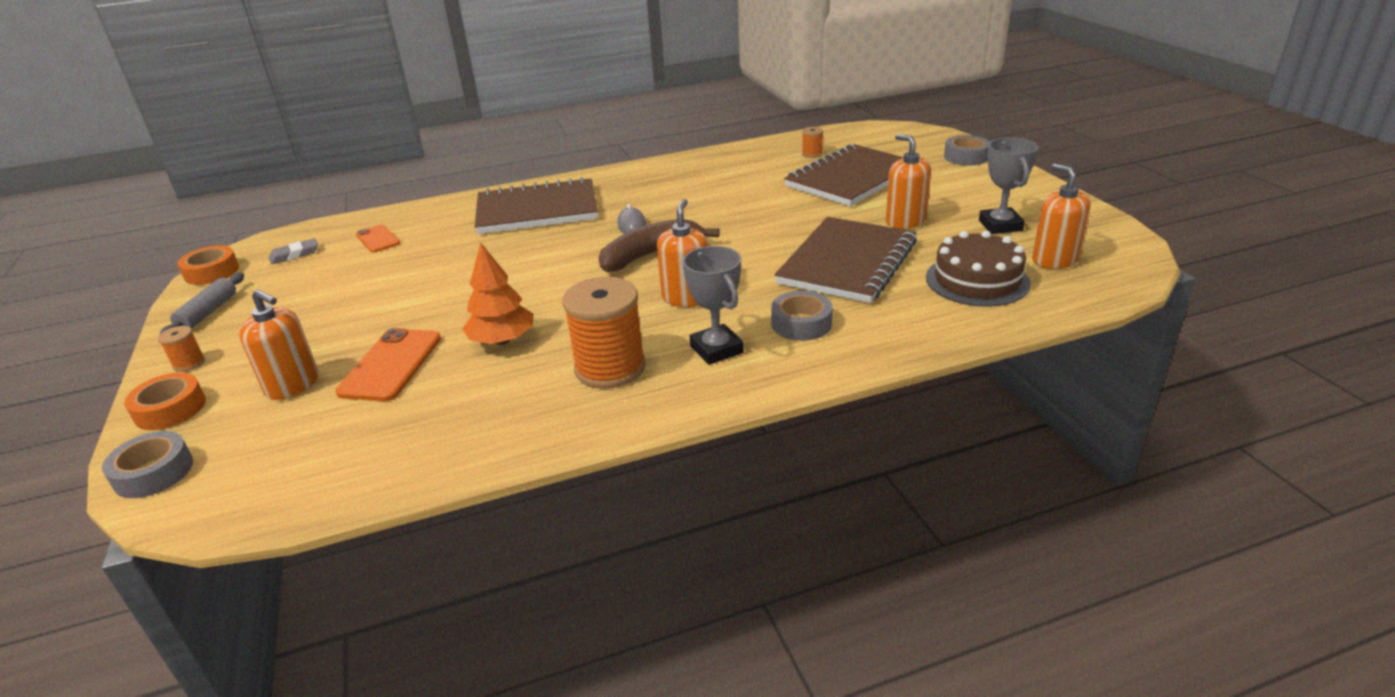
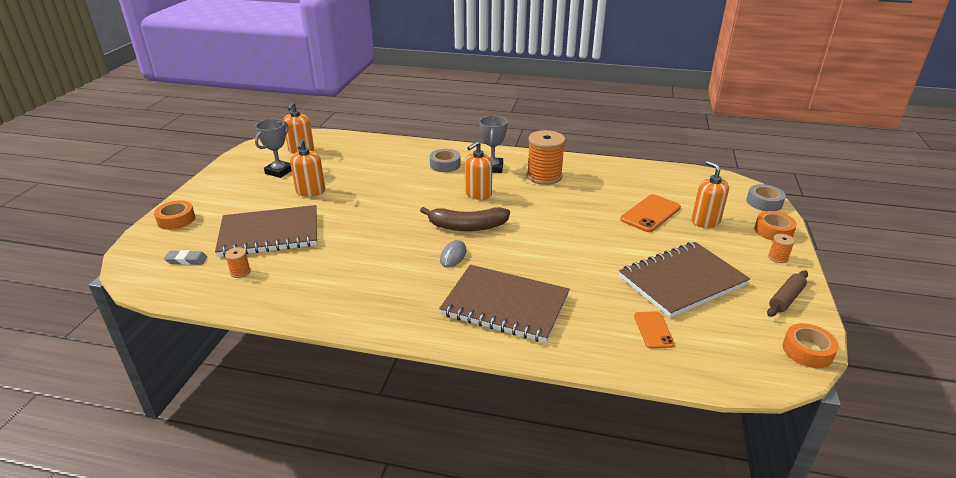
camera: 150 degrees left, 0 degrees up
(208, 312) = (786, 299): grey rolling pin -> brown rolling pin
(294, 255) = (731, 342): grey eraser -> grey eraser (186, 260)
(502, 341) = (587, 206): orange tree -> none
(847, 263) = (380, 181): brown notebook -> brown notebook (682, 281)
(966, 157) = (176, 220): grey tape -> orange tape
(977, 280) = (347, 154): brown cake -> none

